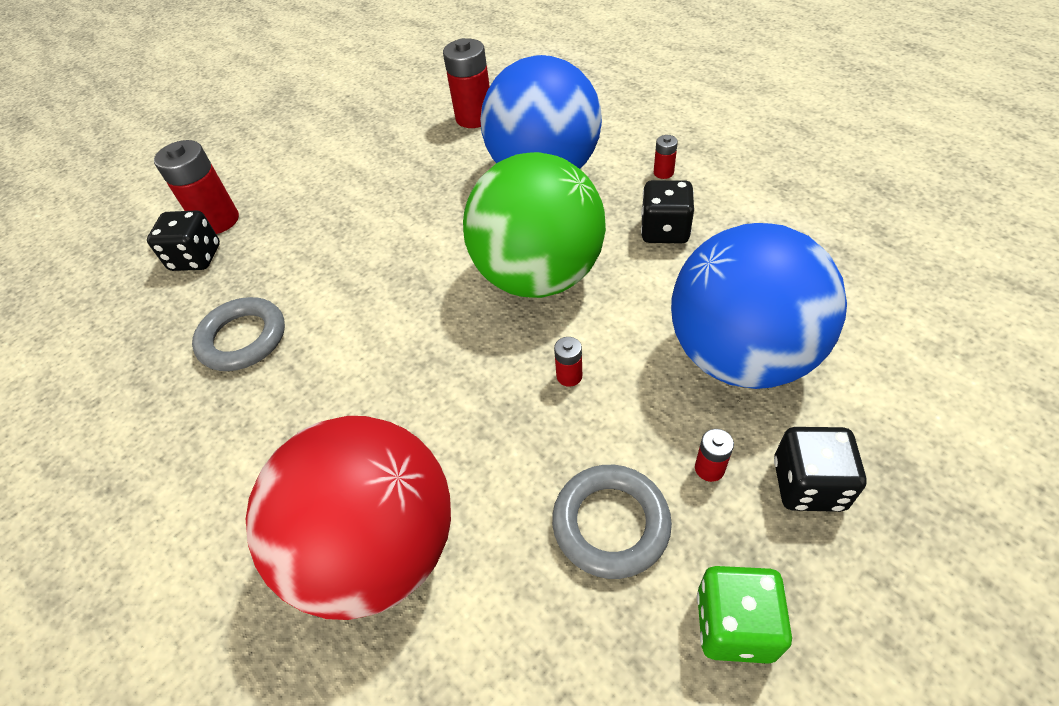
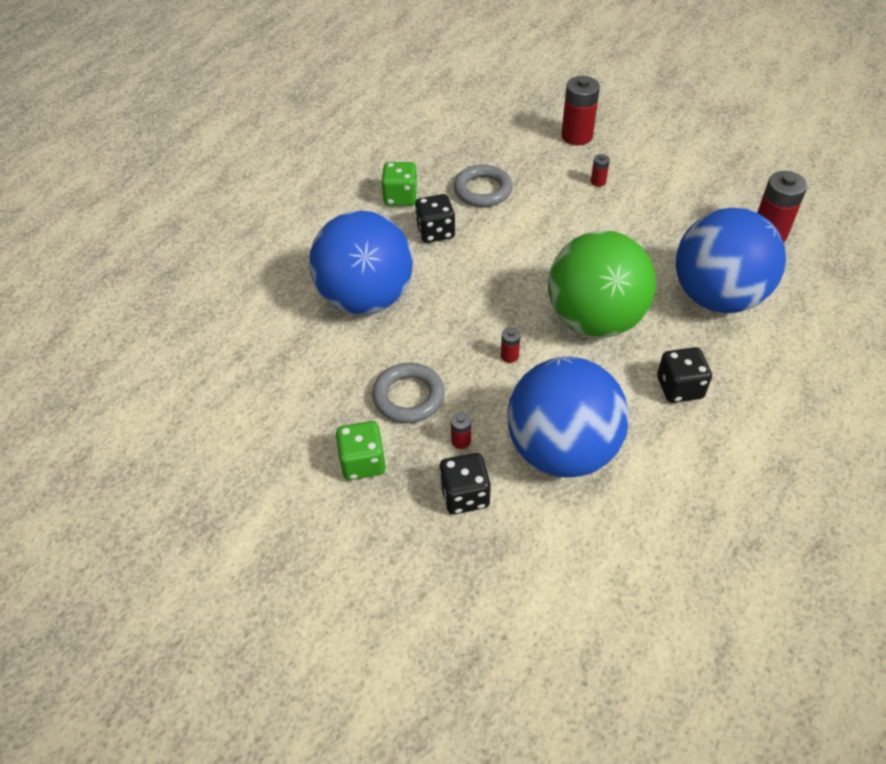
camera: 70 degrees right, 0 degrees up
(181, 448) = (401, 197): none -> green dice
(196, 258) = (539, 141): black dice -> black dice (435, 232)
(378, 549) = (366, 298): red ball -> blue ball
(663, 173) = (757, 377): red battery -> red battery (598, 182)

